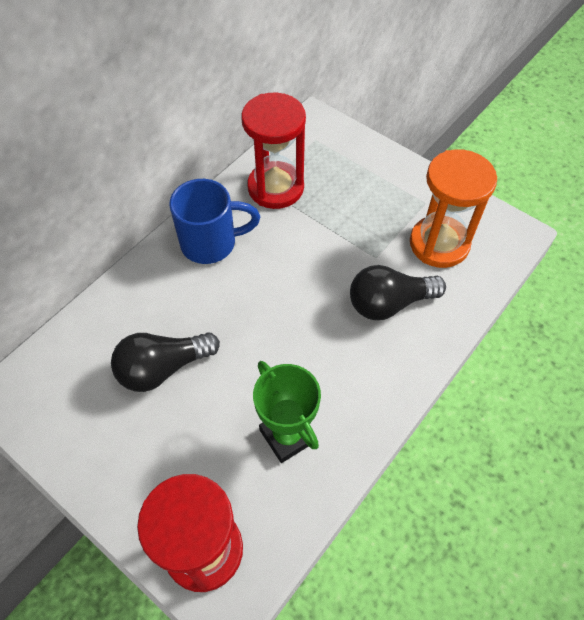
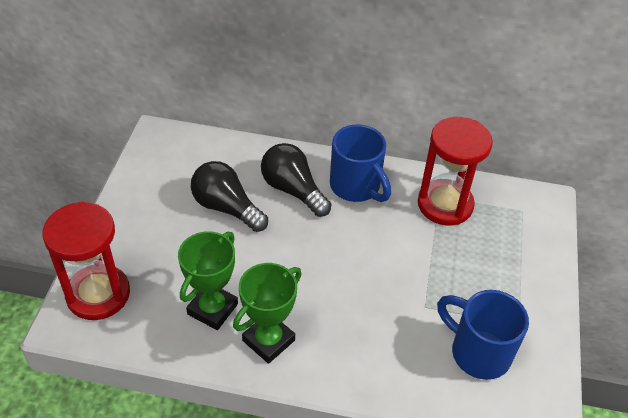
camera: 60 degrees right, 10 degrees down
(350, 399) = (268, 340): none -> green trophy
(389, 303) = (382, 334): black light bulb -> black light bulb (293, 190)
(439, 244) = (478, 352): orange hourglass -> blue mug

